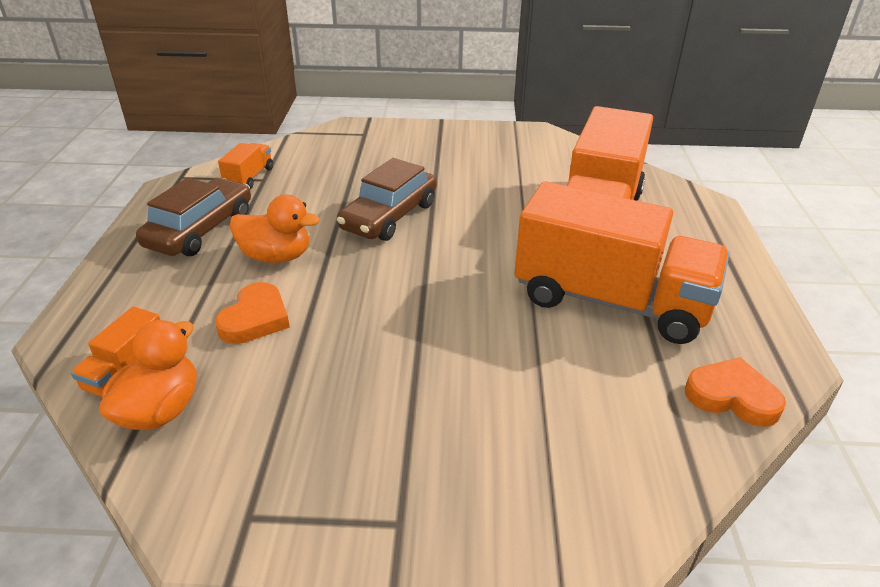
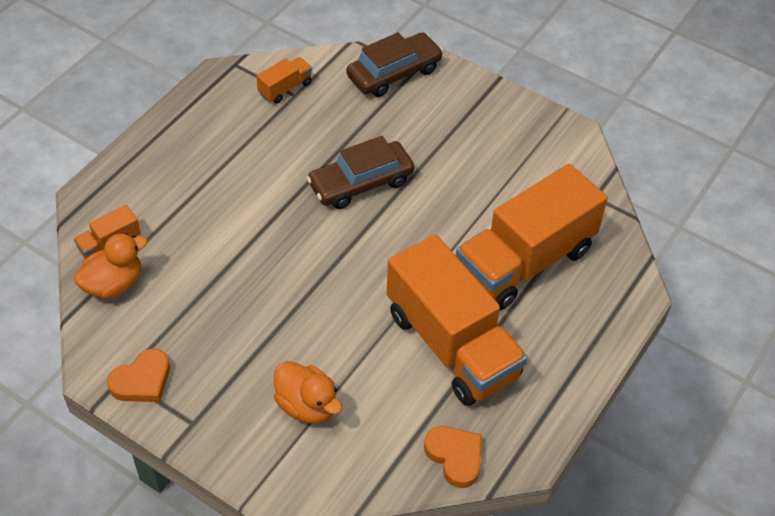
camera: 30 degrees right, 15 degrees up
(200, 230) = (217, 134): brown car -> brown car (394, 73)
(255, 319) = (205, 240): orange heart -> orange heart (142, 380)
(276, 256) = (252, 187): orange duck -> orange duck (307, 406)

